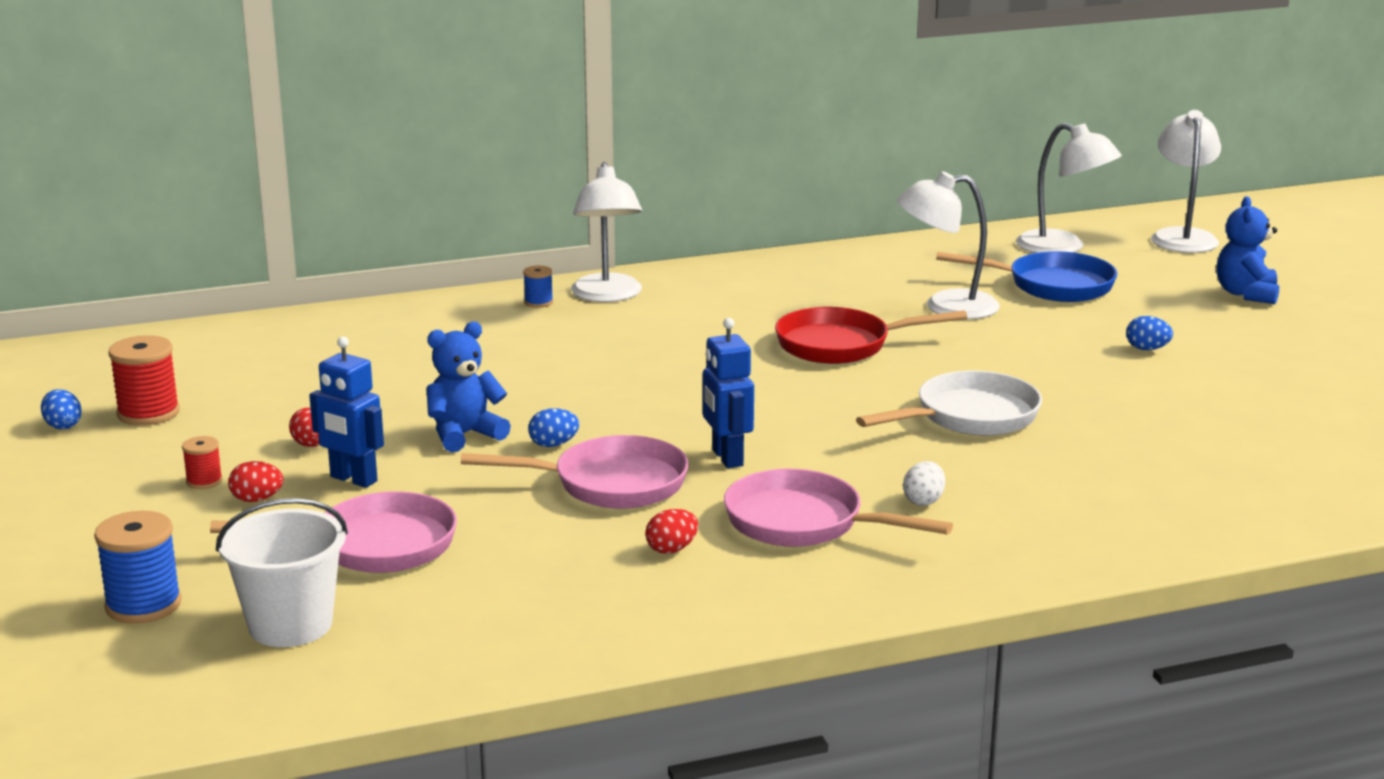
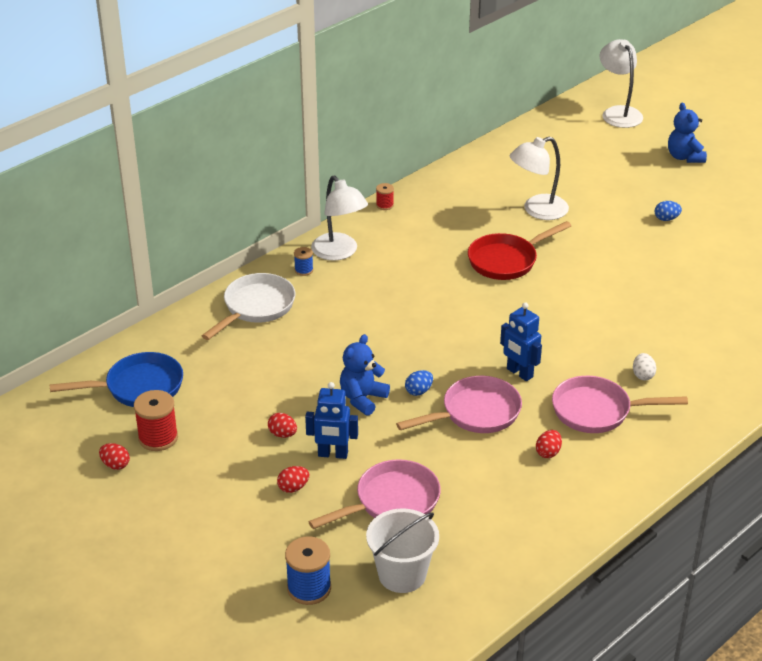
camera: 25 degrees left, 15 degrees up
(63, 426) = (115, 465): blue egg -> red egg
(204, 481) = (248, 483): red spool -> red spool (384, 205)
(969, 417) = (617, 302): white pan -> white pan (256, 307)
(1052, 286) = (580, 176): blue pan -> blue pan (138, 387)
(1063, 247) = (561, 139): white lamp -> none

